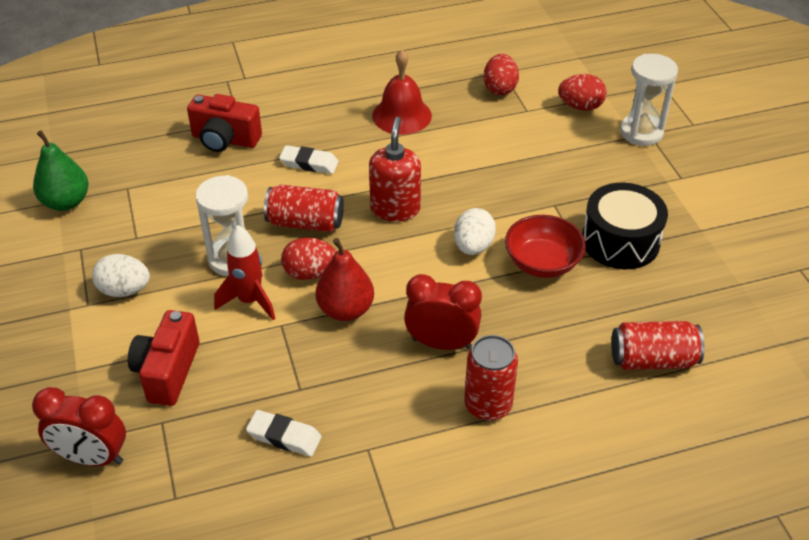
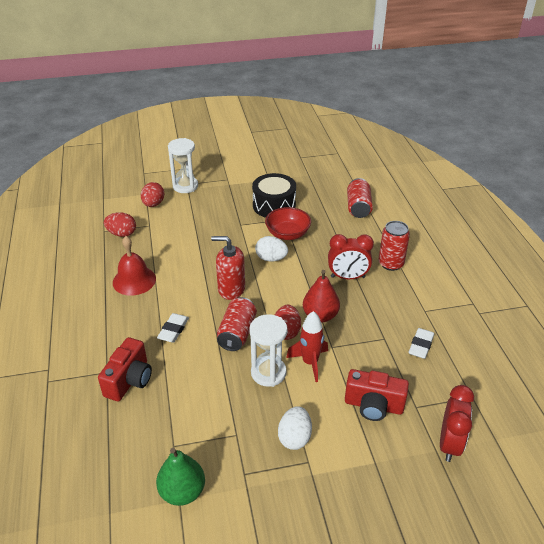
camera: 85 degrees left, 5 degrees down
(441, 343) = (348, 277): red clock -> red clock turned 105 degrees counterclockwise

